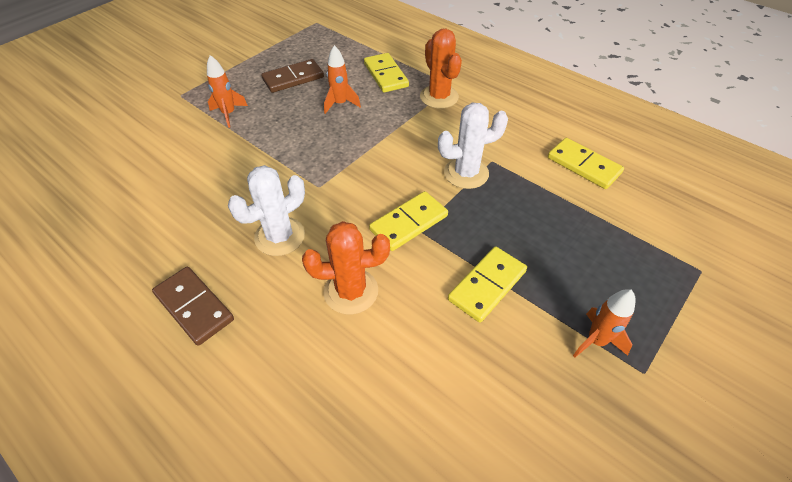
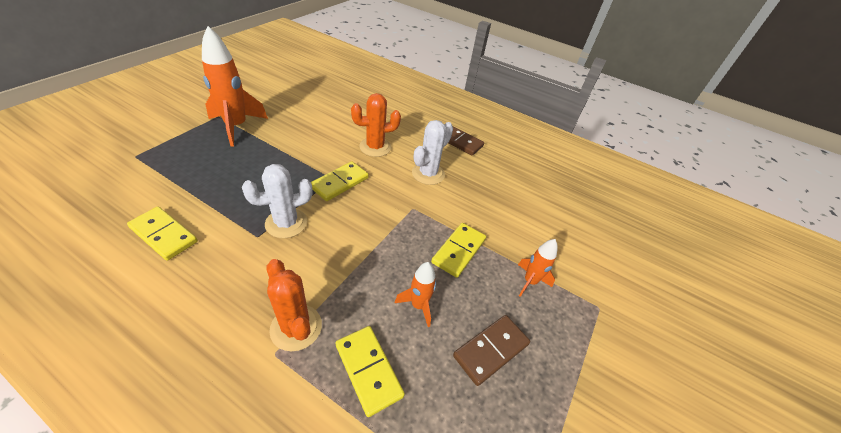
camera: 165 degrees right, 5 degrees down
(487, 285) = (291, 149): yellow domino -> yellow domino (458, 251)
(596, 341) = (236, 127): orange rocket -> orange rocket, size x1.87

